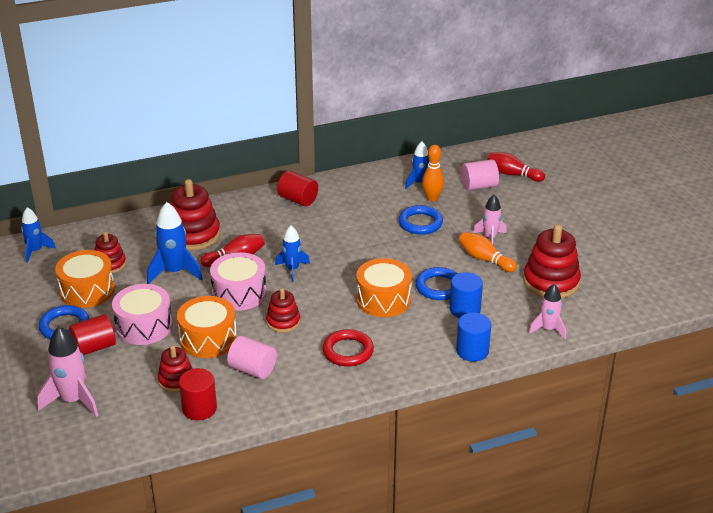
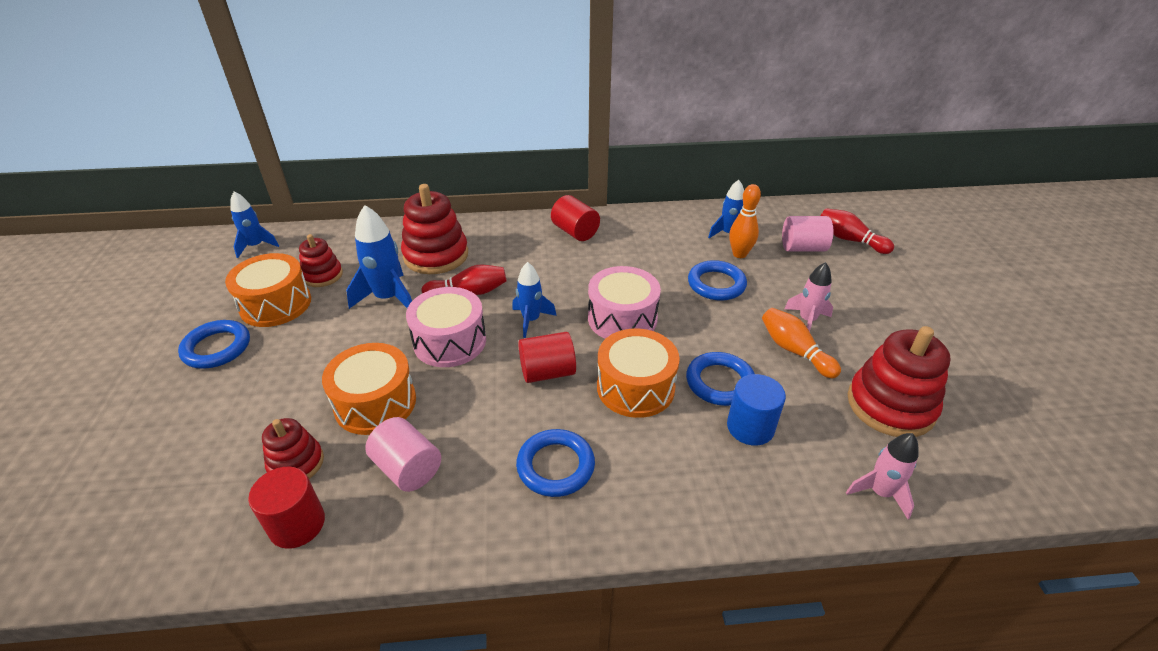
camera: 15 degrees right, 5 degrees up
(73, 400) = (144, 467): pink rocket -> none
(94, 347) = (229, 386): red cylinder -> red cylinder (547, 372)
(144, 326) = (308, 367): pink drum -> pink drum (622, 318)
(283, 322) = (486, 396): red stacking toy -> none
(348, 351) = (555, 466): red ring -> blue ring
(472, 351) = (748, 508): blue cylinder -> none

